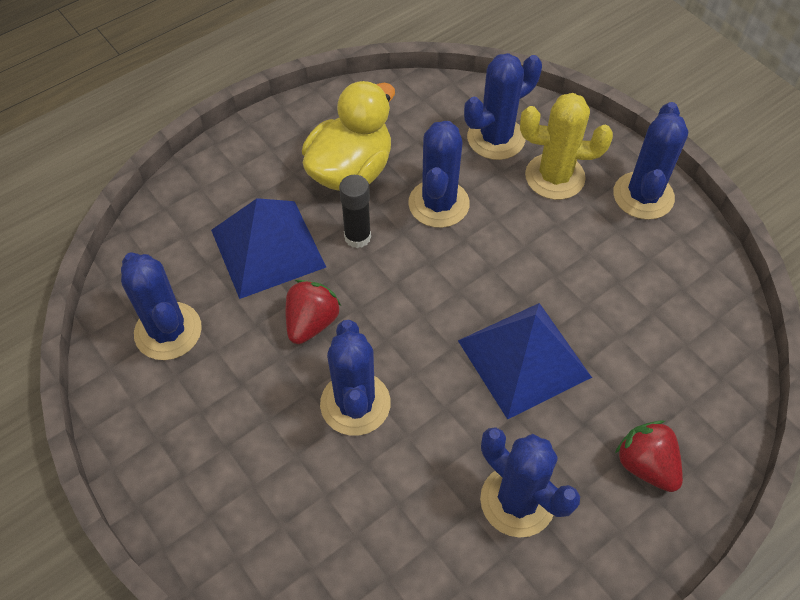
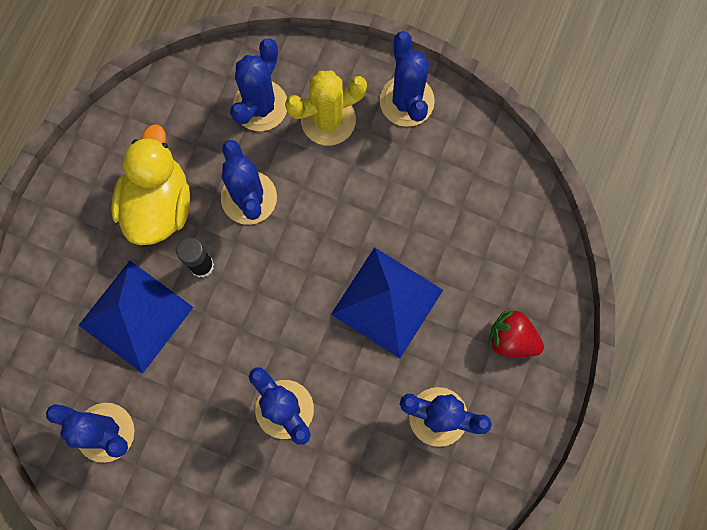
camera: 30 degrees left, 20 degrees up
(311, 322) = (212, 361): red strawberry -> none

